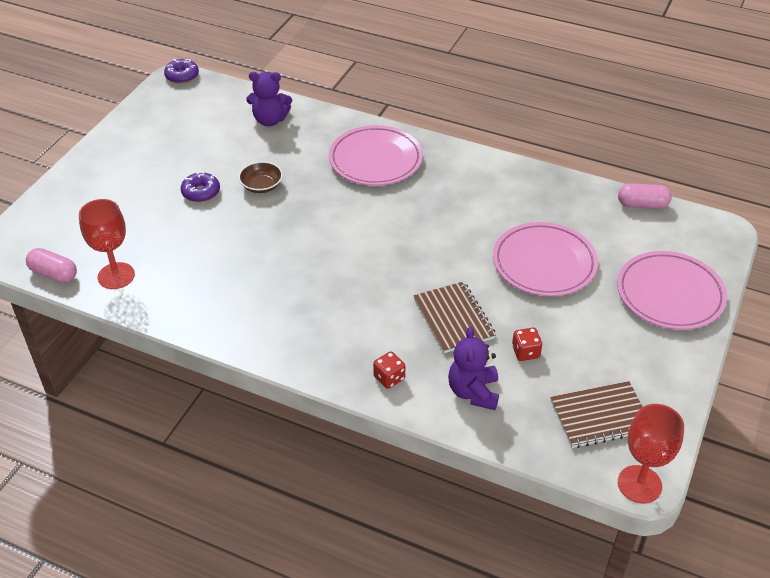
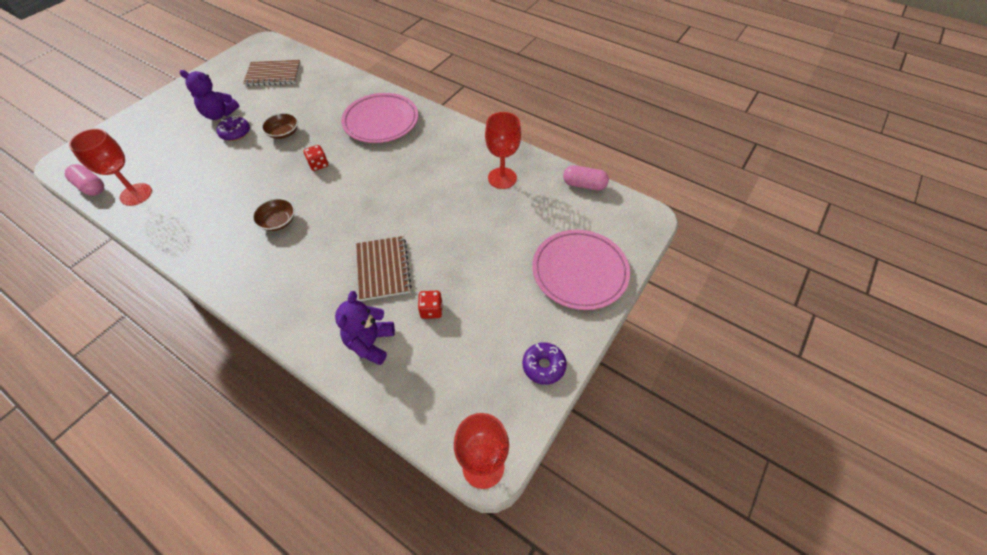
camera: 10 degrees right, 10 degrees up
(182, 76) = (268, 41): purple donut -> purple donut (543, 366)
(270, 120) = (315, 81): purple teddy bear -> purple teddy bear (219, 114)
(307, 284) = (278, 221): none -> brown bowl
(389, 378) = (304, 318): red dice -> red dice (318, 164)
(544, 263) = (480, 227): pink plate -> none
(547, 208) = (502, 178): none -> red goblet
(600, 416) = (473, 386): brown notebook -> brown notebook (273, 74)

